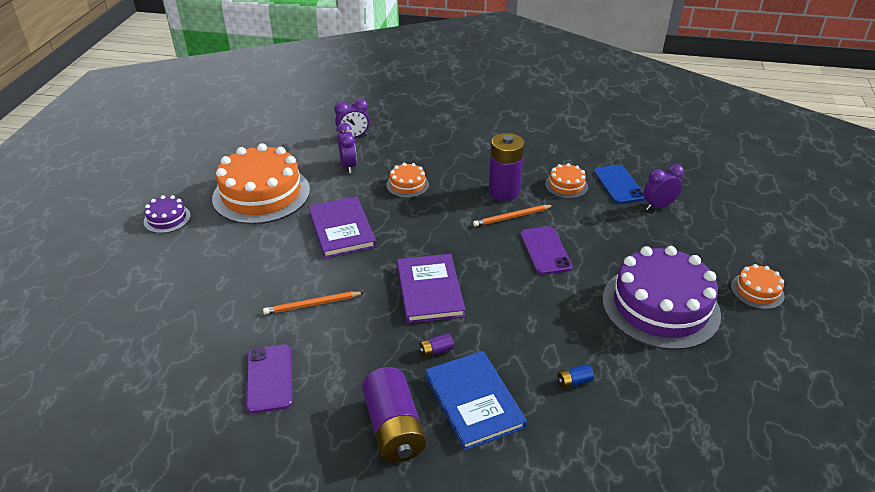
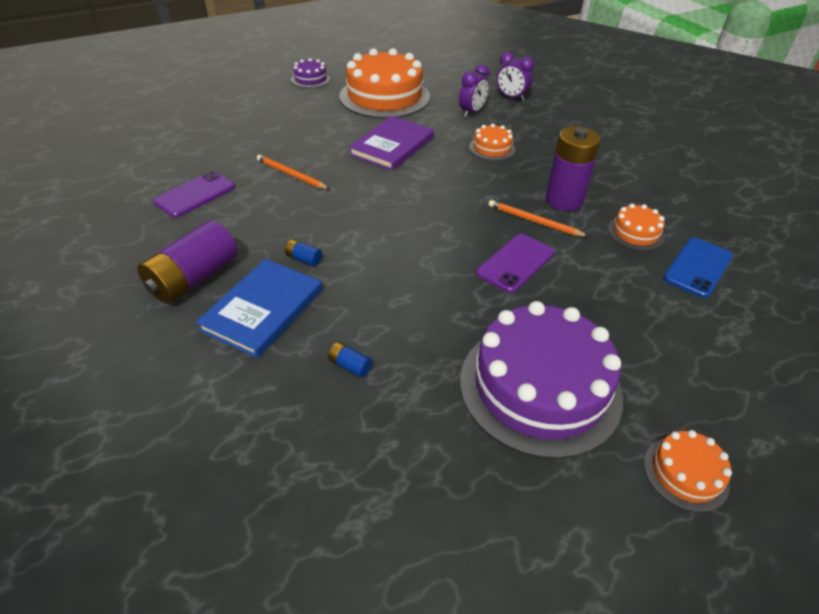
camera: 50 degrees right, 5 degrees up
(429, 290) = (373, 221): purple book -> none
(436, 350) = (304, 259): purple battery -> blue battery
(658, 206) = (710, 314): purple clock -> none

